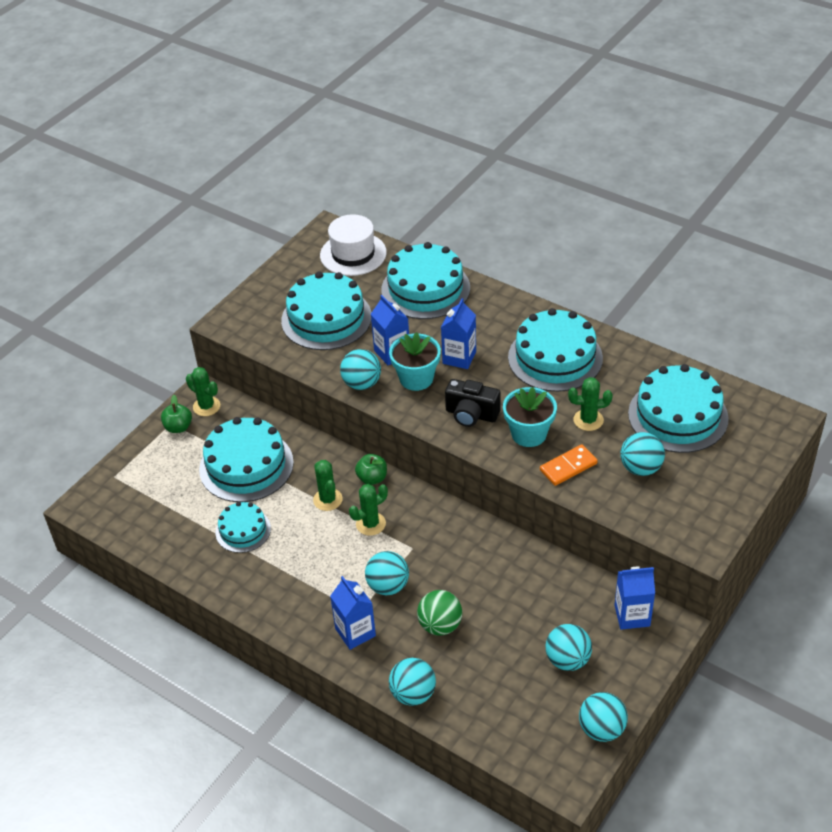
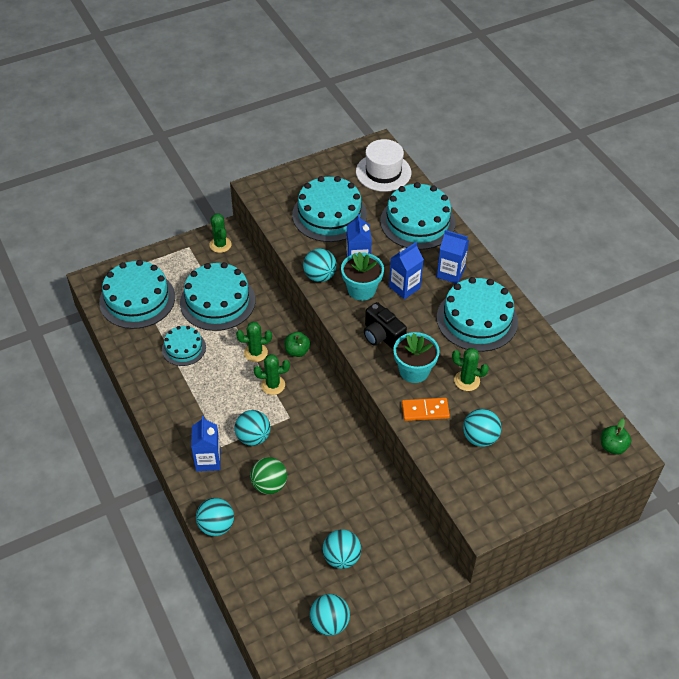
camera: 25 degrees right, 5 degrees up
(178, 427) = (191, 252): green apple -> green apple (612, 447)
(328, 500) = (255, 353): green cactus -> green cactus turned 75 degrees clockwise
(632, 615) = (412, 548): blue carton -> blue carton (450, 273)
(678, 416) = (539, 409): turquoise cake -> turquoise cake (137, 299)

